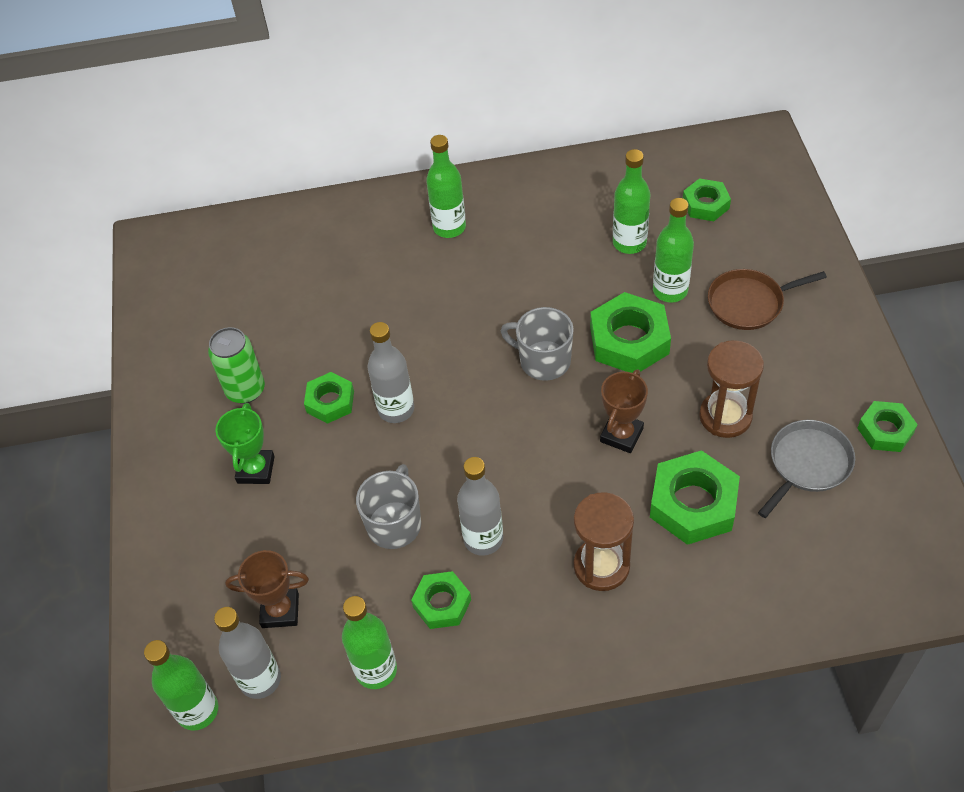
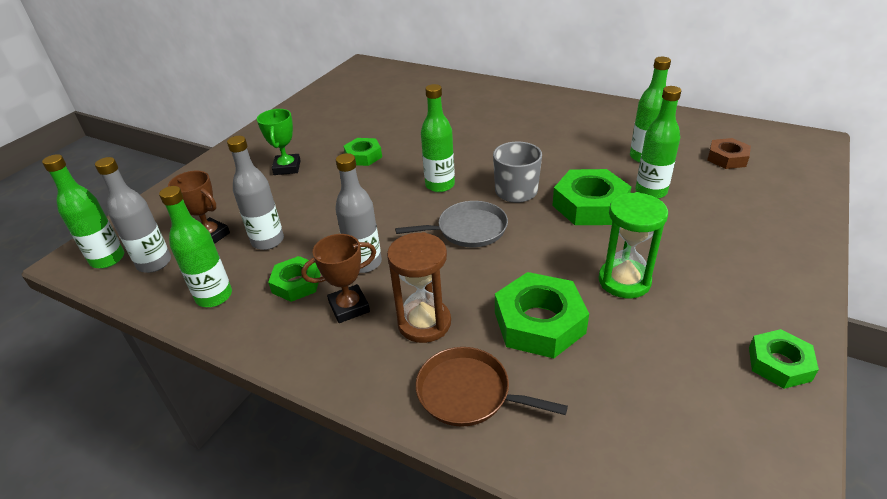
camera: 35 degrees right, 15 degrees down
(245, 390) = (328, 133): green can -> none
(256, 469) = (287, 168): green trophy -> green trophy turned 45 degrees counterclockwise
(394, 524) = (323, 228): grey mug -> none
(396, 409) = (394, 175): grey bottle -> grey bottle (268, 241)
(449, 227) = (526, 110): green bottle -> green bottle (440, 185)
(621, 435) = (527, 253): brown trophy -> brown trophy (349, 307)
(705, 204) = (727, 158): green nut -> brown nut
(725, 416) = (624, 281): brown hourglass -> green hourglass
(749, 303) = (713, 223): brown pan -> brown pan (468, 393)
(807, 464) = (672, 349): grey pan -> grey pan (468, 229)

